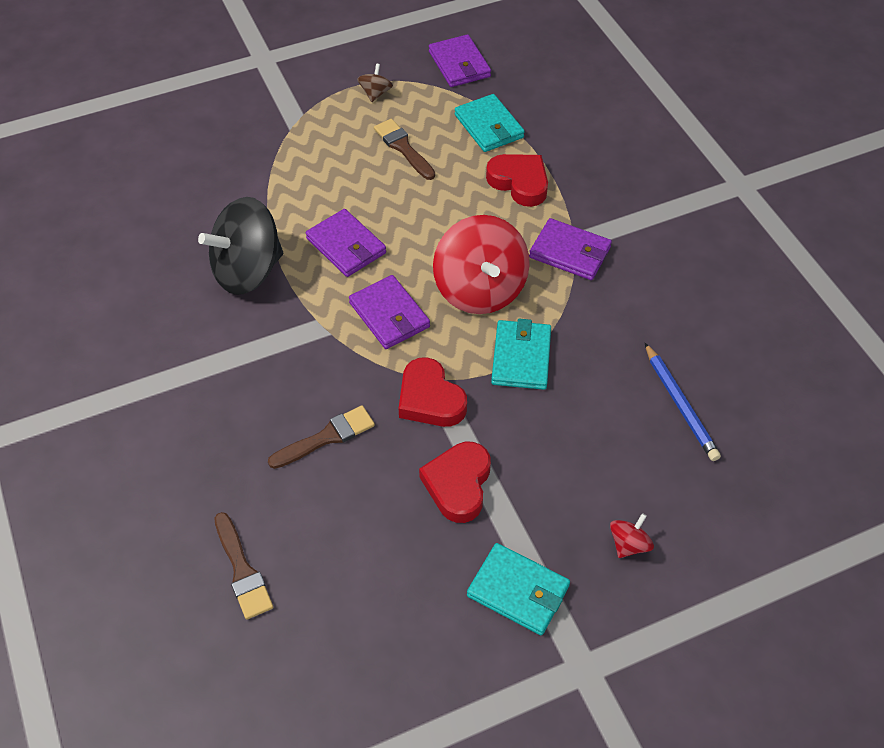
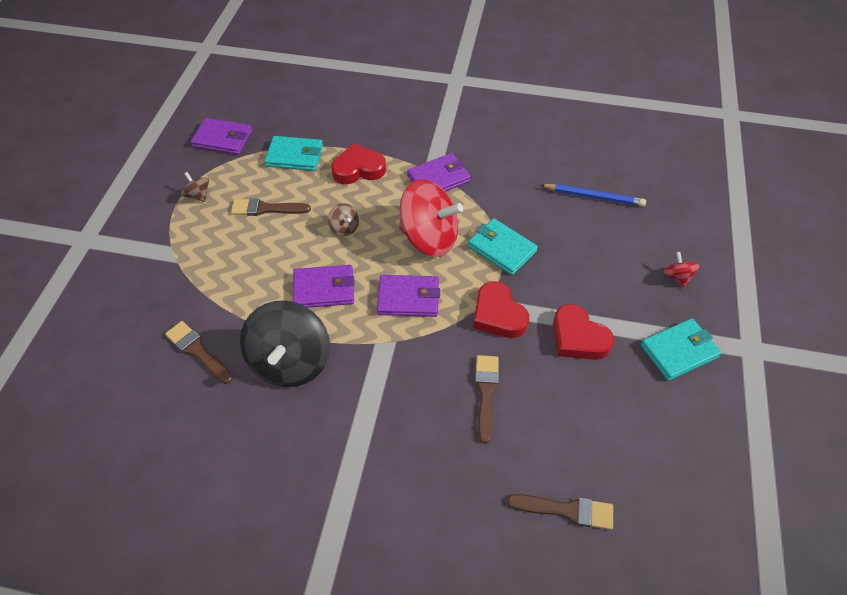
camera: 55 degrees left, 0 degrees up
(210, 202) = (197, 351): none -> brown brush
(430, 399) = (498, 314): red heart -> red heart turned 60 degrees clockwise
(432, 217) = (344, 228): none -> brown spinning top

